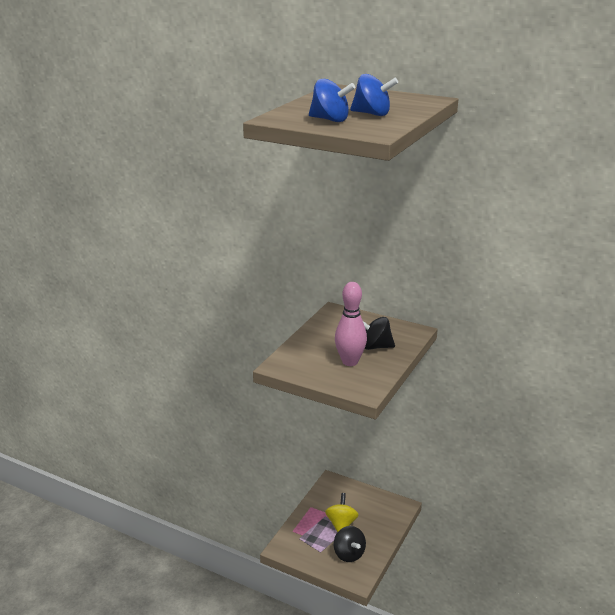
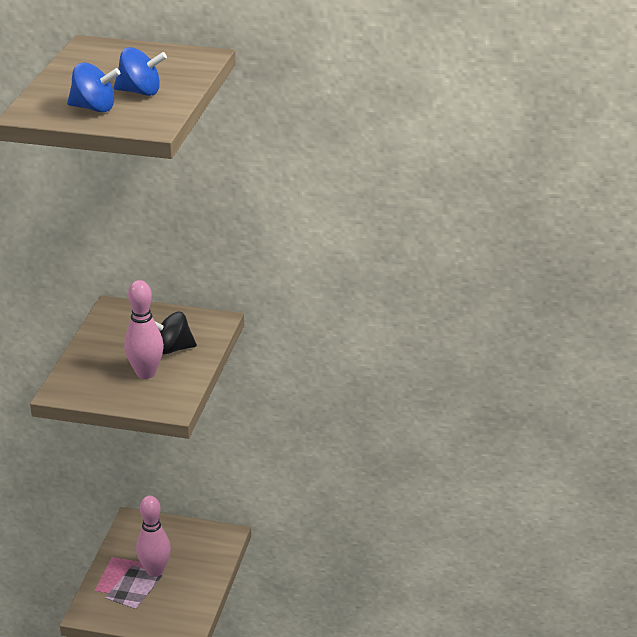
camera: 15 degrees left, 5 degrees up
(341, 524) = (155, 571): yellow spinning top -> pink bowling pin
(349, 554) = (171, 604): black spinning top -> none

